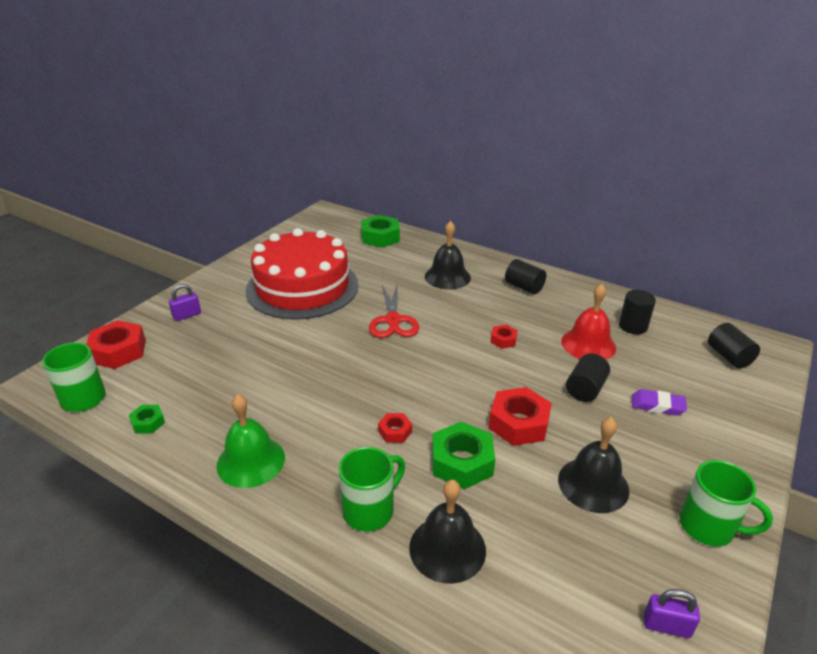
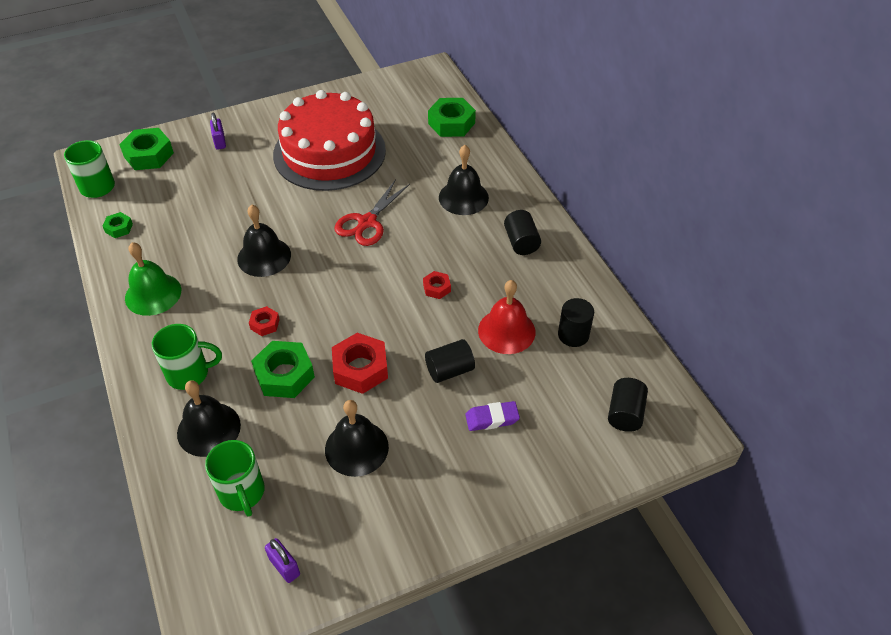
camera: 35 degrees right, 15 degrees up
(118, 351) = (149, 155): red nut -> green nut
(187, 315) = (220, 142): purple padlock -> purple padlock turned 75 degrees clockwise
(331, 381) = (264, 256): none -> black bell
(657, 405) = (492, 418): purple eraser -> purple eraser turned 60 degrees counterclockwise
(709, 527) = (400, 530): green mug -> green mug (242, 493)

